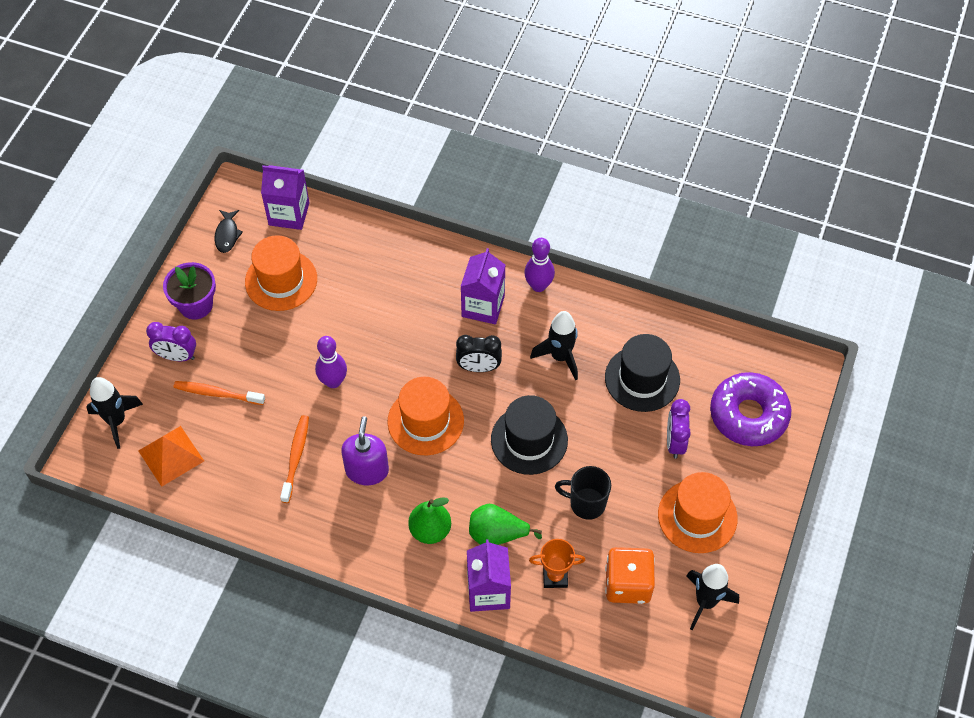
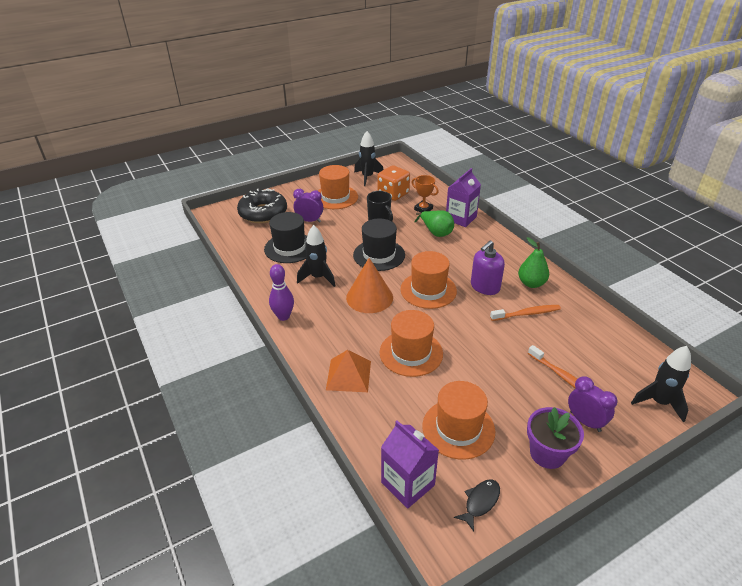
camera: 140 degrees left, 20 degrees down
(171, 455) = (619, 358): orange pyramid -> orange pyramid (348, 375)
(296, 457) = (526, 314): orange toothbrush -> orange toothbrush turned 150 degrees counterclockwise
(333, 381) = (470, 339): purple bowling pin -> none
(378, 327) = (411, 353): none -> orange hat
(430, 530) = (470, 249): green pear -> green pear (531, 283)
(478, 367) = (369, 297): black clock -> orange cone
(483, 306) = (330, 325): purple carton -> none
(675, 442) = (309, 221): purple clock -> purple clock turned 120 degrees counterclockwise
(748, 415) = (263, 213): purple donut -> black donut

